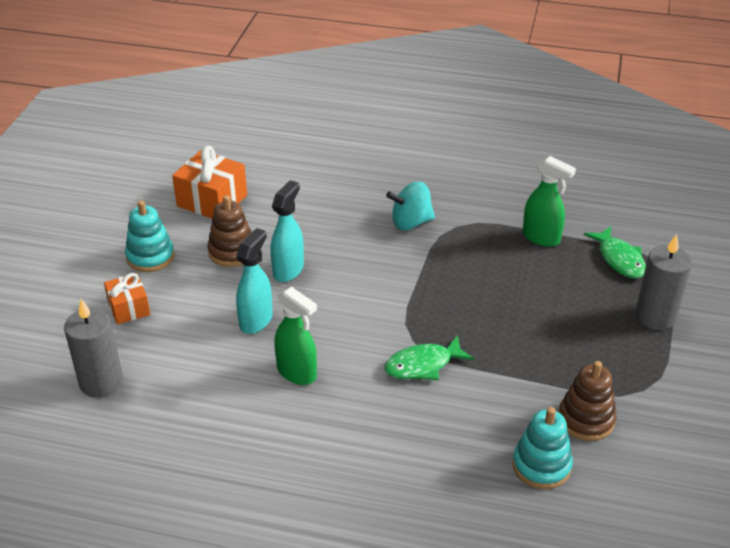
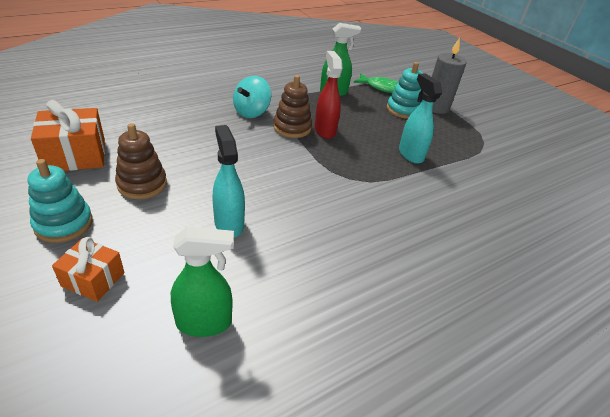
camera: 50 degrees left, 0 degrees up
(101, 382) = (146, 369): grey candle -> none
(288, 270) = (207, 176): turquoise spray bottle -> turquoise spray bottle (410, 154)
(297, 373) = (310, 243): green spray bottle -> green spray bottle (204, 323)
(423, 365) = (376, 190): green fish -> none
(461, 278) = (324, 130): none -> red spray bottle
(541, 466) = (510, 209): turquoise stacking toy -> turquoise stacking toy (403, 110)
(586, 419) = (488, 172): brown stacking toy -> brown stacking toy (292, 128)

